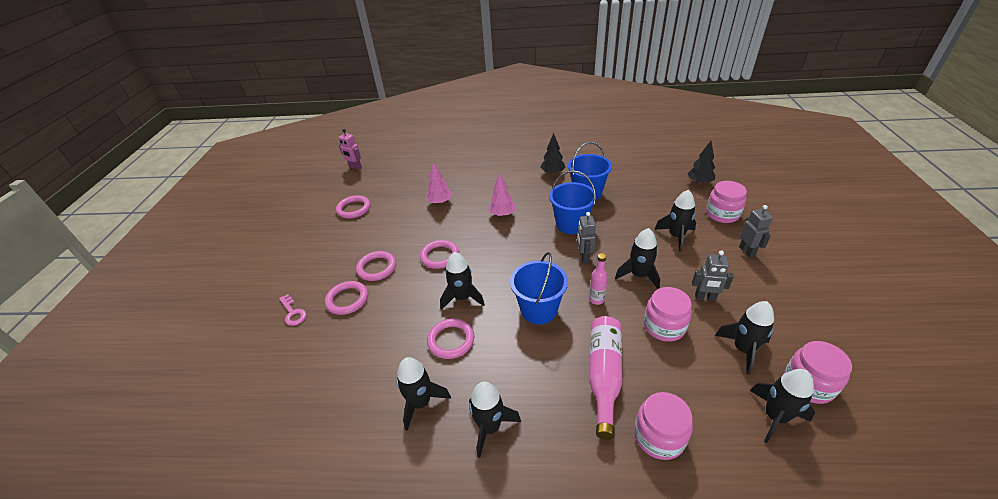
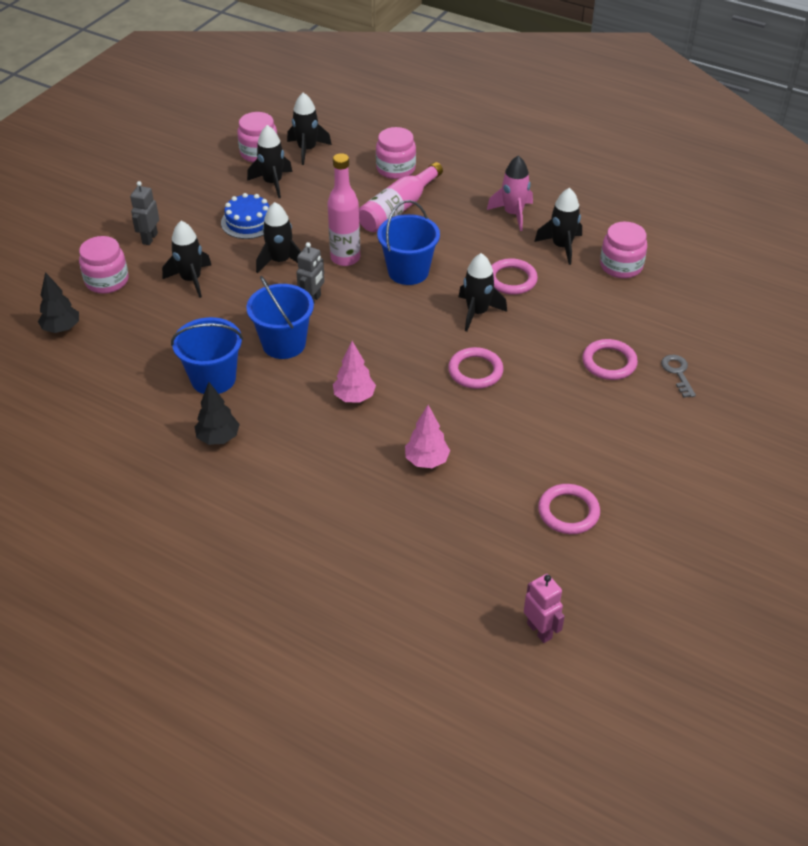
camera: 155 degrees left, 5 degrees up
(293, 313) = (677, 373): pink key -> grey key
(377, 268) = (562, 389): pink ring -> none
(490, 427) = (513, 214): black rocket -> pink rocket
(596, 299) = (345, 258): pink bottle -> pink bottle, size x1.76
(664, 326) = (312, 218): pink jar -> pink jar (621, 266)
(705, 298) = (248, 222): grey robot -> blue cake

